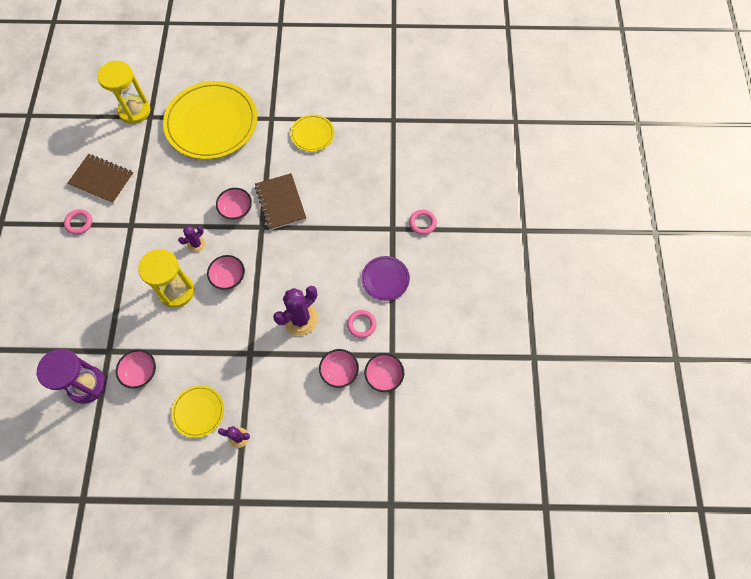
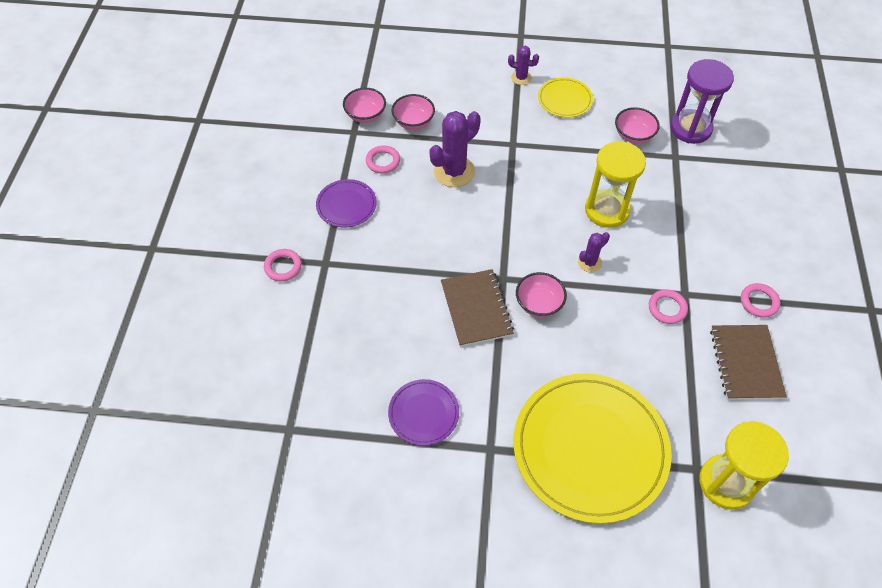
camera: 175 degrees left, 10 degrees down
(102, 179) = (745, 363): brown notebook -> brown notebook turned 60 degrees clockwise
(146, 213) = (667, 308): none -> pink ring
(228, 277) = (543, 220): pink bowl -> none
(312, 134) = (423, 413): yellow plate -> purple plate

